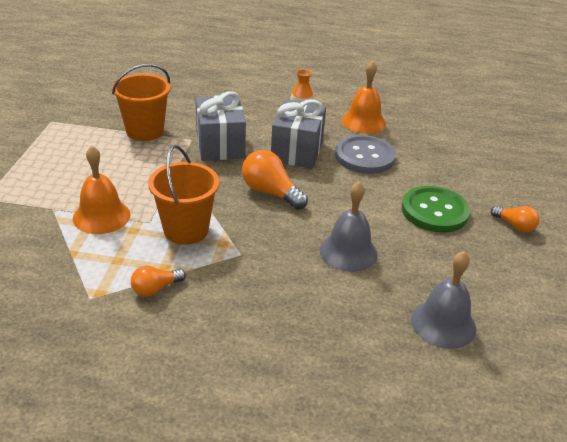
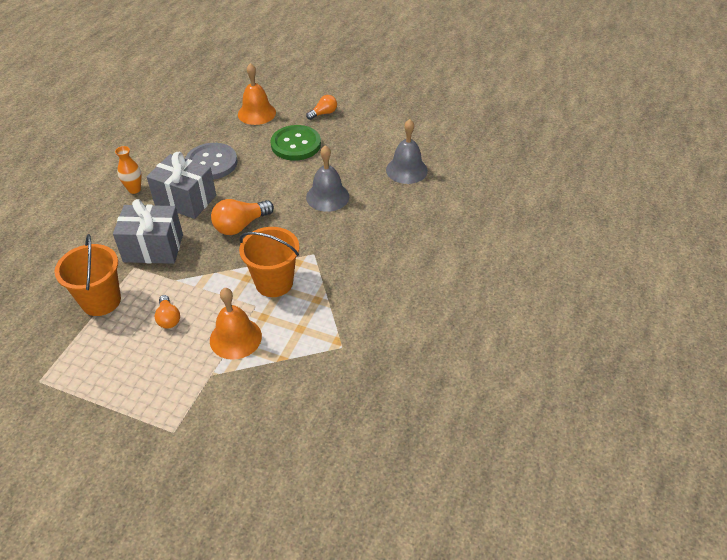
camera: 75 degrees left, 10 degrees up
(155, 289) = (341, 306): orange light bulb -> orange light bulb (168, 318)
(363, 122) = (158, 152): orange bell -> orange bell (256, 113)

